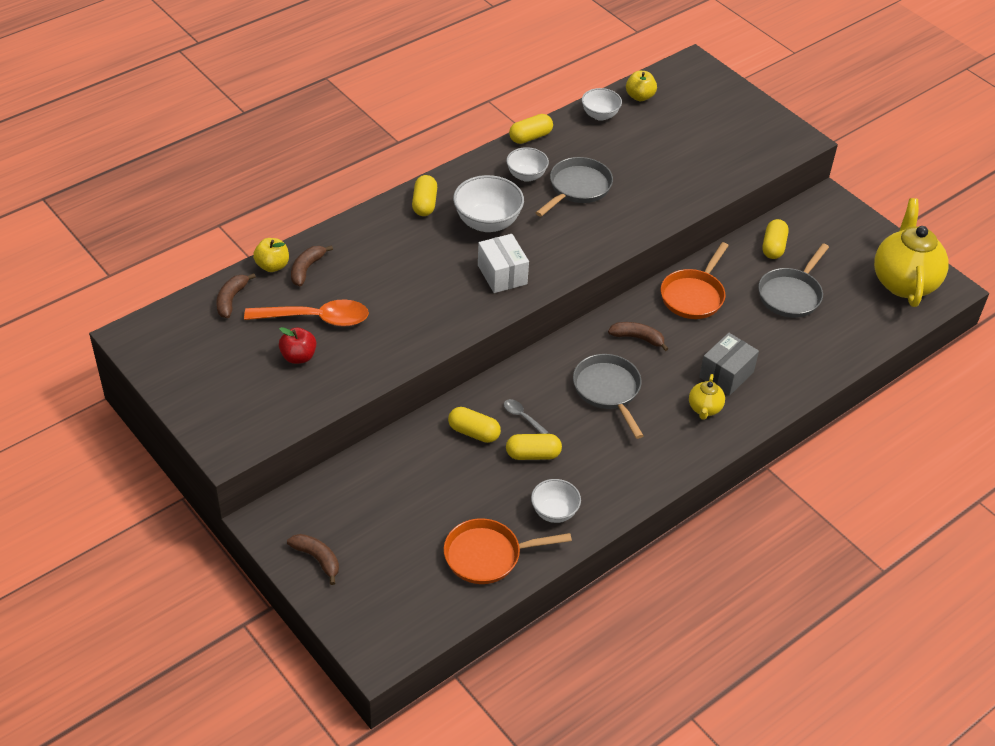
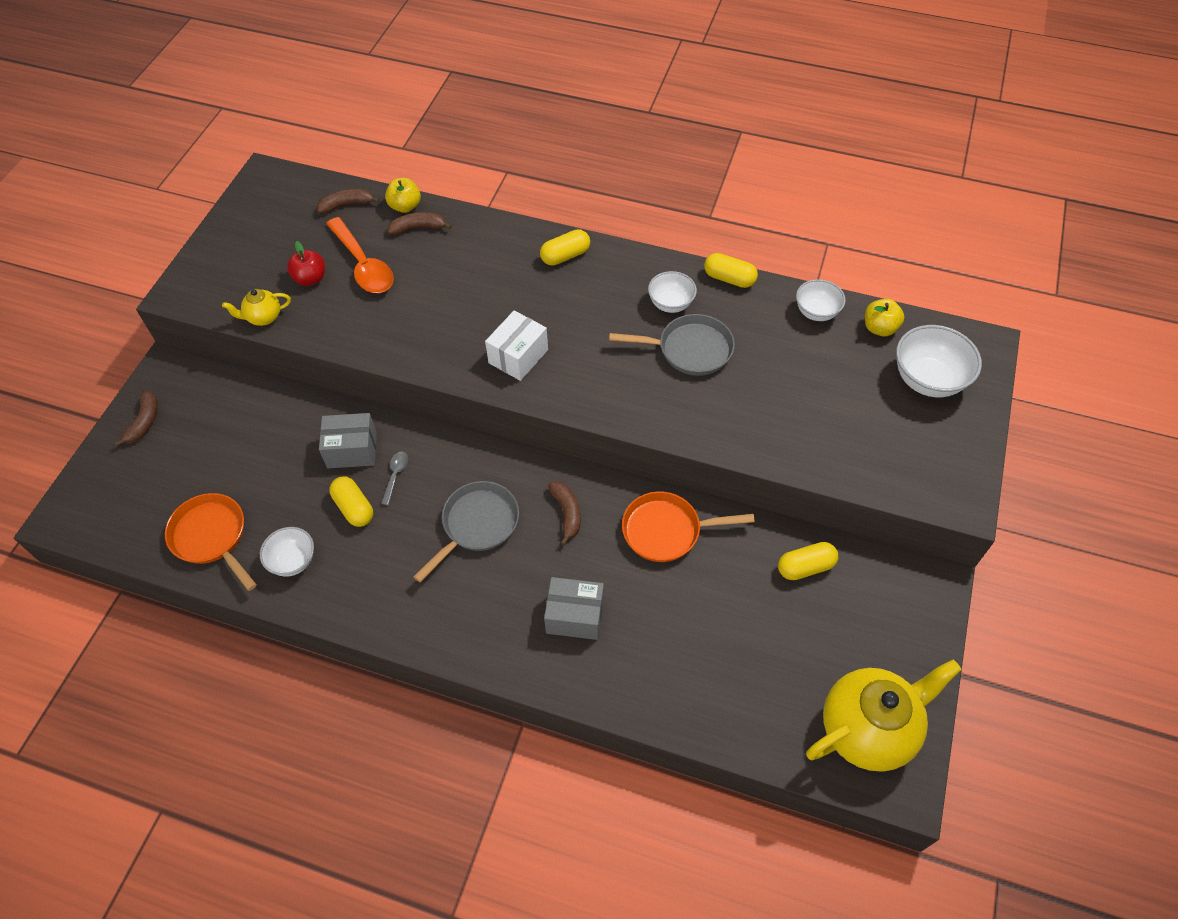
camera: 60 degrees right, 10 degrees up
(474, 432) = (352, 450): yellow capsule -> grey box
(487, 222) = (579, 310): white bowl -> white bowl (927, 380)
(704, 409) = (511, 620): yellow teapot -> yellow teapot (263, 317)
(791, 294) = (745, 620): grey pan -> none

